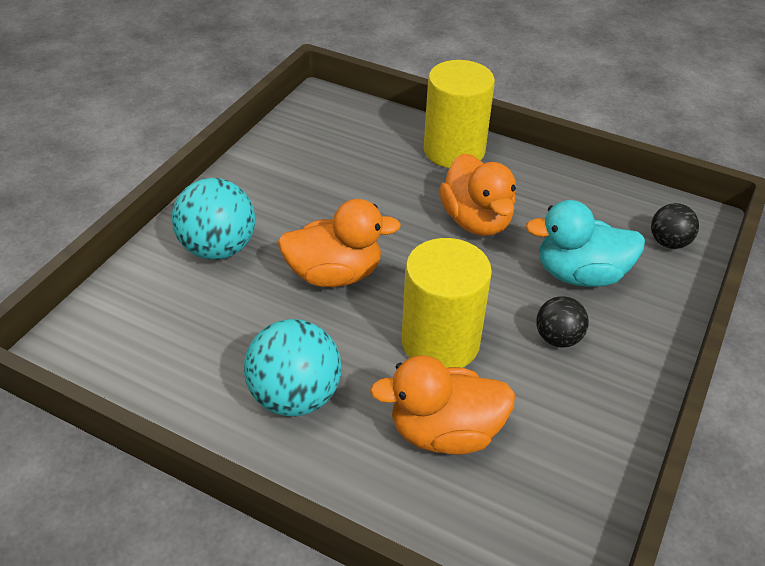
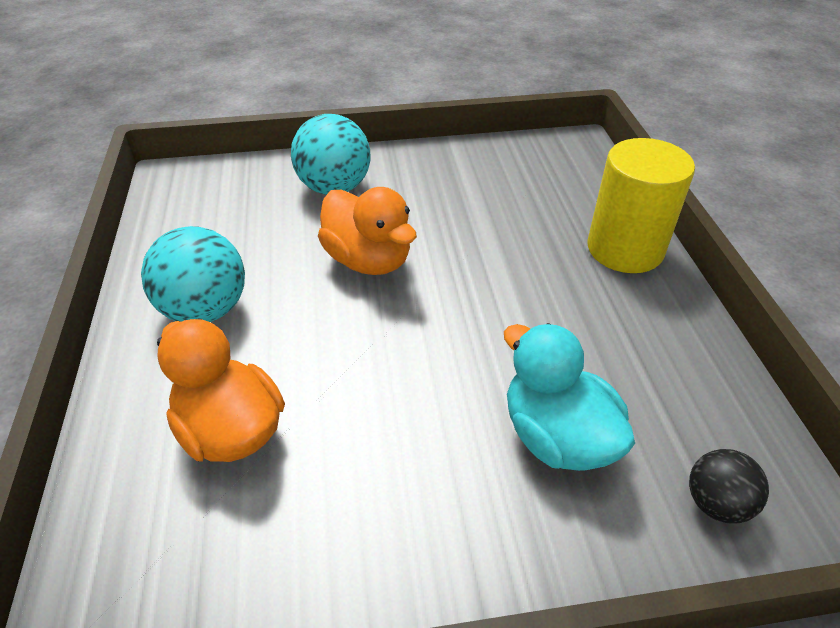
camera: 55 degrees right, 0 degrees up
(440, 342) = (346, 369): yellow cylinder -> none
(476, 221) = (542, 313): orange duck -> none
(557, 338) = (435, 462): black ball -> none

